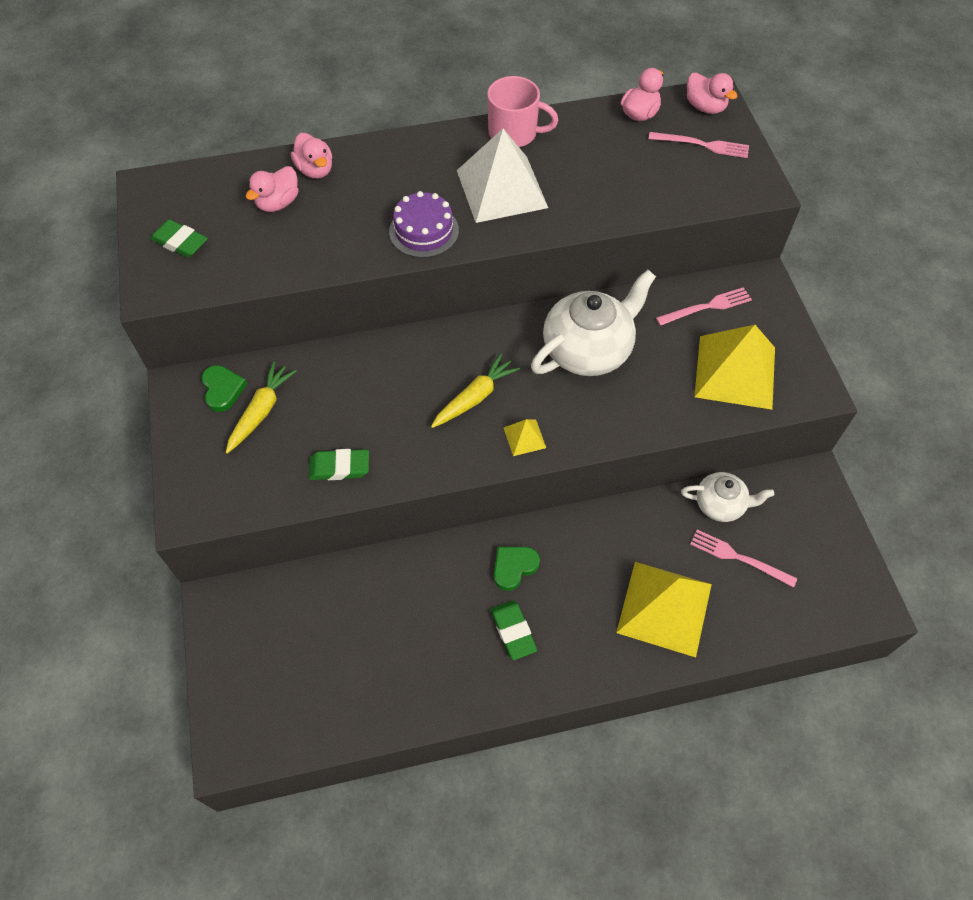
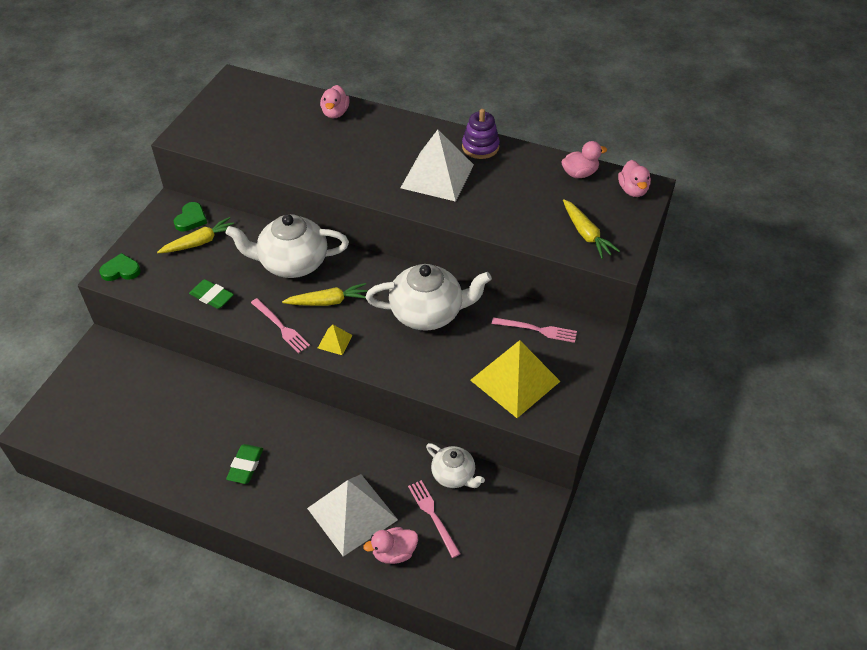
camera: 35 degrees right, 10 degrees down
(180, 242) = (221, 118): green eraser -> none
(278, 203) = (295, 121): pink duck -> pink duck (394, 552)
(393, 376) = (292, 263): none -> white teapot
(424, 231) = (363, 177): purple cake -> none
(514, 133) = (480, 147): pink mug -> purple stacking toy
(514, 567) = (282, 429): green heart -> green heart (121, 270)
(664, 608) = (352, 514): yellow pyramid -> white pyramid
(702, 145) = (604, 213): pink fork -> pink fork (280, 327)
(708, 177) = (586, 234): none -> yellow carrot

